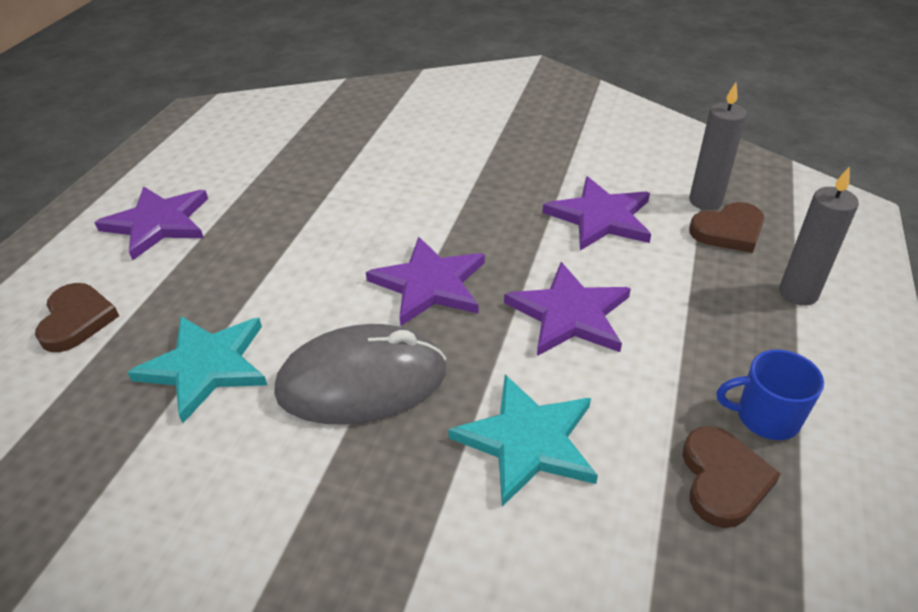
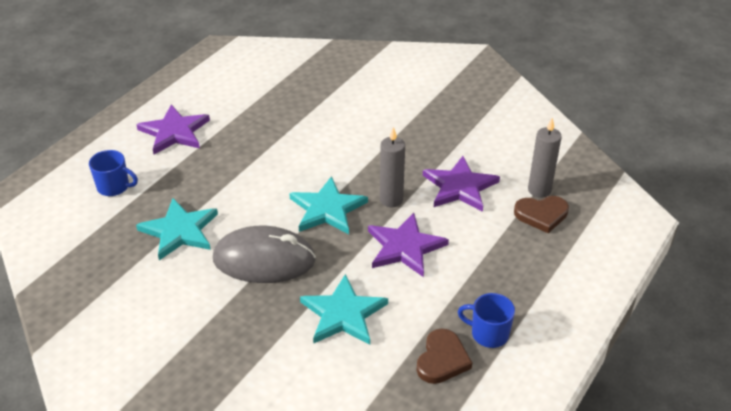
camera: 15 degrees right, 0 degrees up
(77, 320) = (114, 187): brown heart -> blue mug
(430, 284) = (327, 209): purple star -> turquoise star
(798, 293) = (560, 266): grey candle -> grey candle (391, 200)

